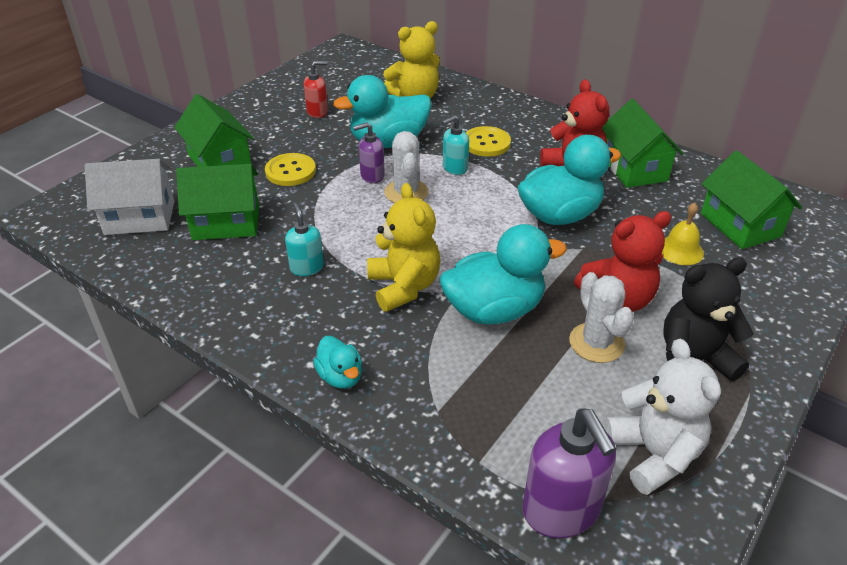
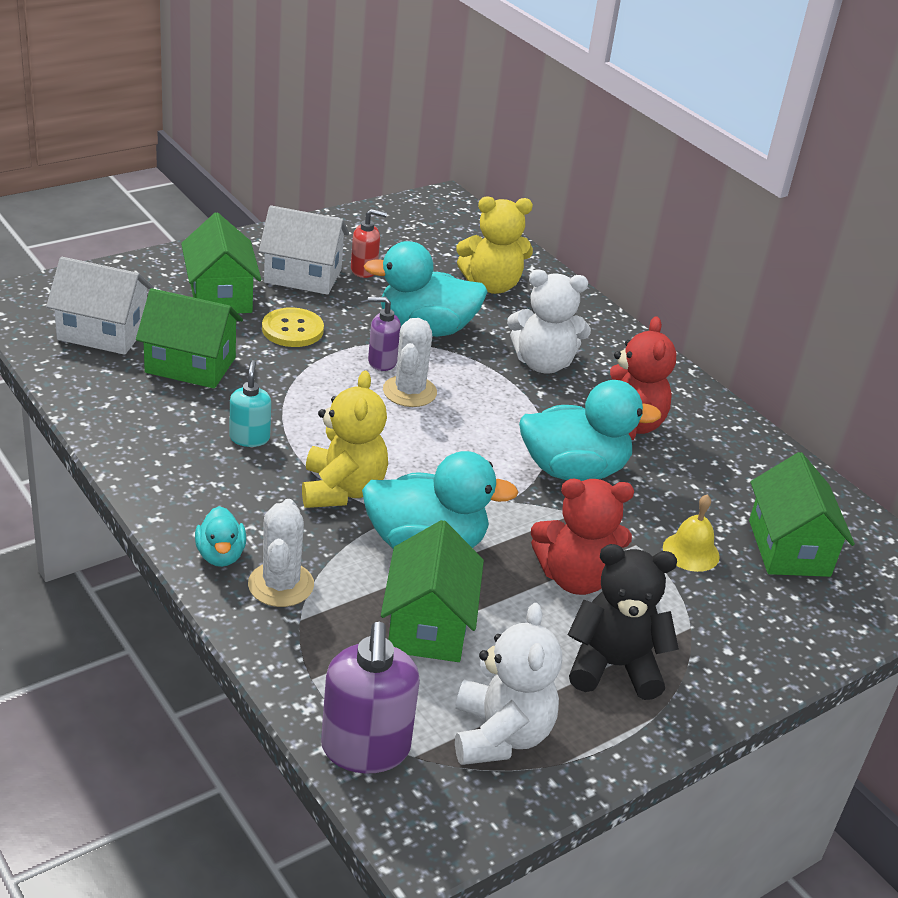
camera: 15 degrees right, 5 degrees down
(274, 128) = (303, 276): none -> white house
(454, 168) = (484, 381): turquoise soap dispenser -> none
(486, 143) = (543, 363): yellow button -> white teddy bear
(596, 343) = (517, 613): white cactus -> white cactus (281, 585)
(634, 169) = (706, 446): green house -> green house (428, 625)

